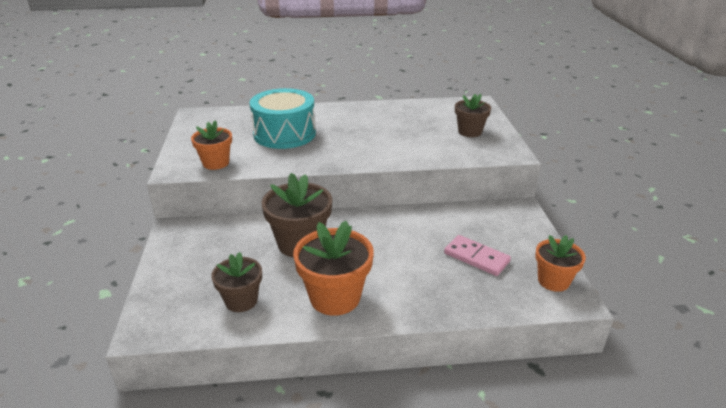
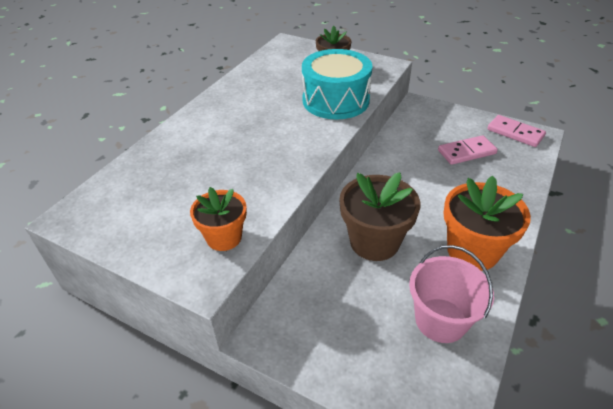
camera: 55 degrees left, 10 degrees up
(241, 300) = (440, 320): brown flower pot -> pink bucket
(284, 134) = (214, 163): turquoise drum -> turquoise drum (335, 100)
(553, 281) = (515, 133): orange flower pot -> pink domino

